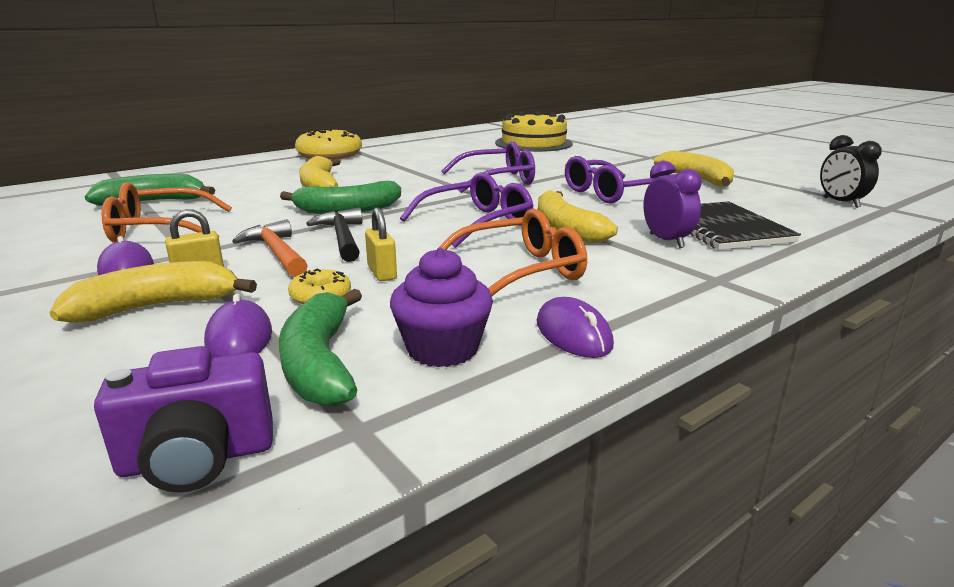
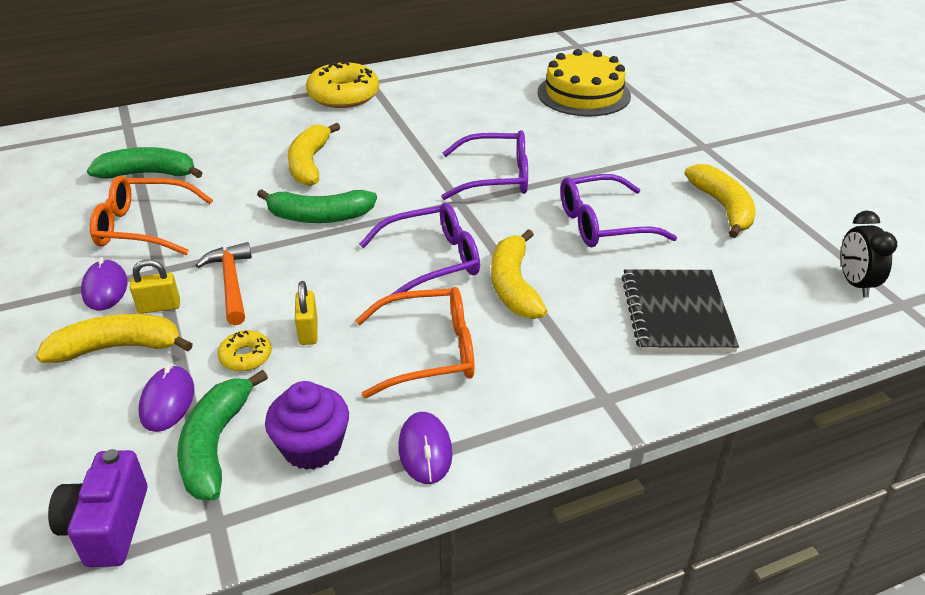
camera: 15 degrees right, 15 degrees up
(197, 458) = (108, 526): purple camera -> purple camera turned 90 degrees clockwise
(342, 238) = (296, 268): black hammer -> none
(666, 241) = (601, 325): purple clock -> none

